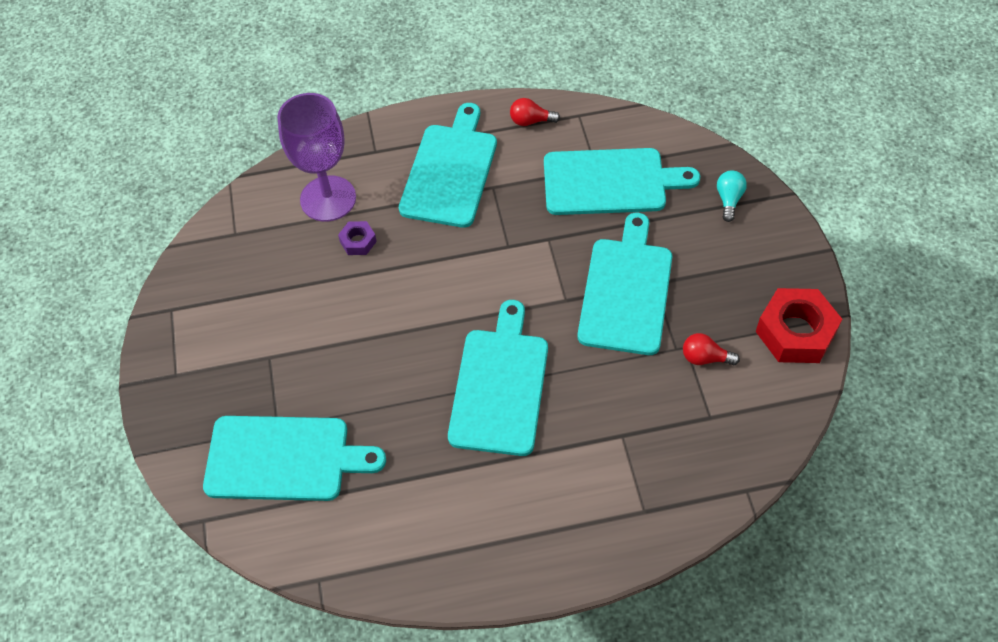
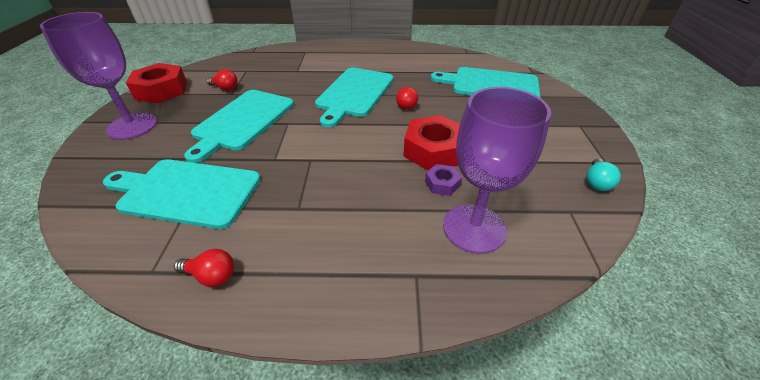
camera: 170 degrees left, 15 degrees down
(370, 287) = (433, 150): none -> red nut
(414, 373) = (407, 105): none -> red light bulb
(450, 171) = (334, 232): turquoise cutting board -> none
(729, 200) = (107, 161): turquoise light bulb -> turquoise light bulb (596, 182)
(758, 253) = (132, 126): none -> purple goblet

